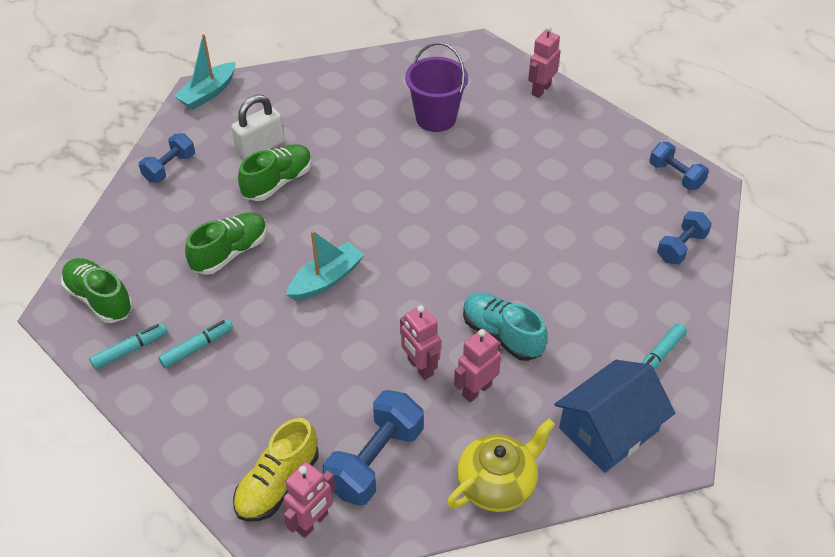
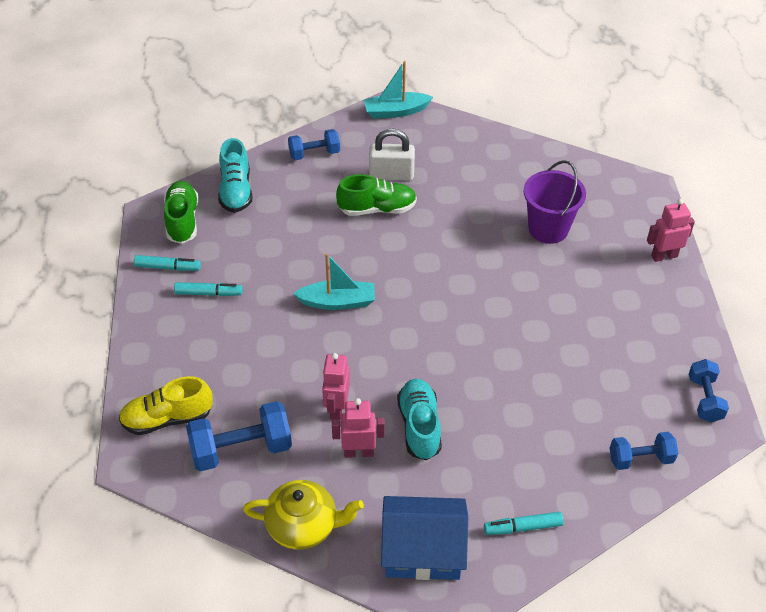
camera: 40 degrees right, 0 degrees up
(126, 241) = (236, 191): none -> turquoise shoe
(230, 252) = (294, 241): green shoe -> none
(312, 522) = (163, 459): pink robot -> none

